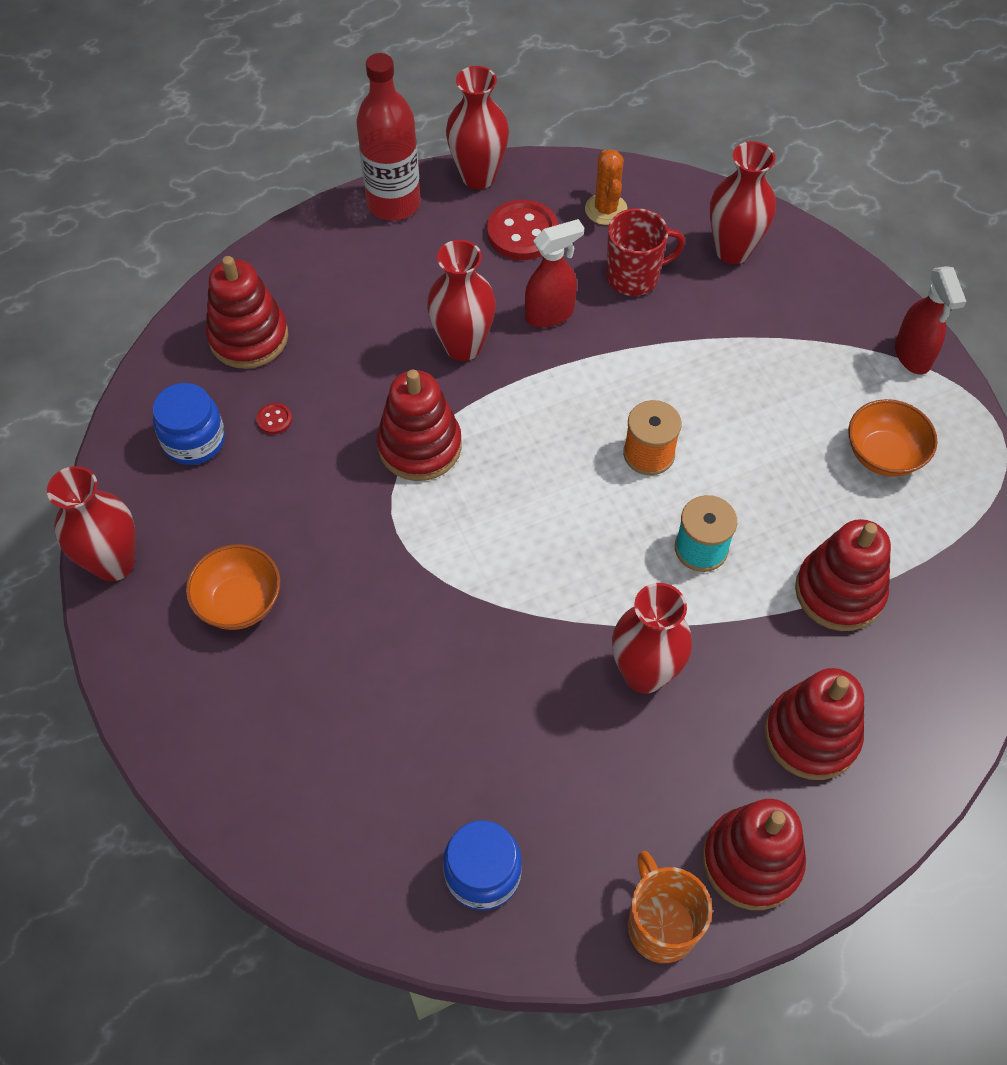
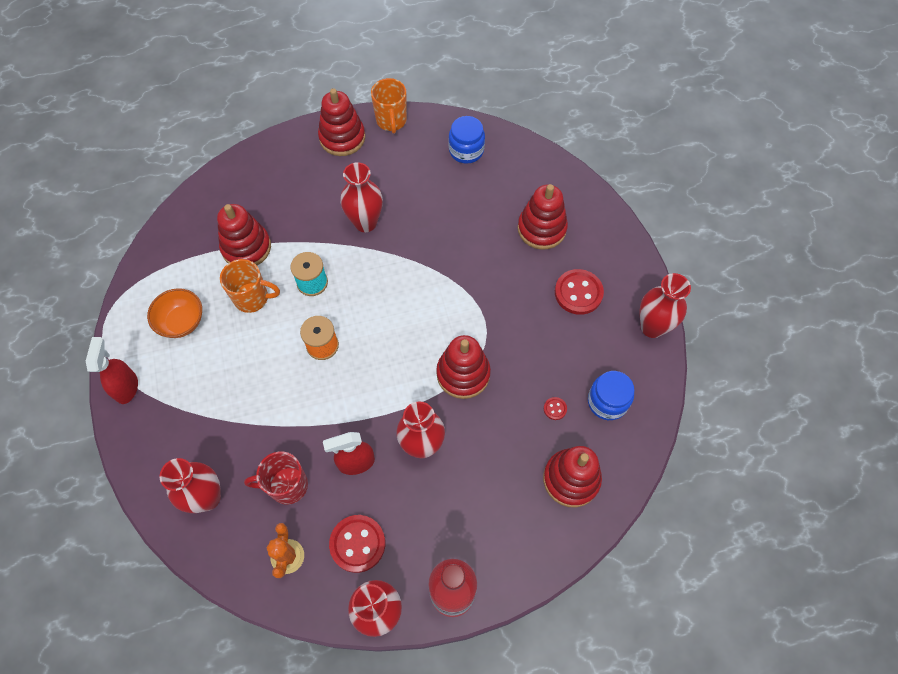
camera: 170 degrees left, 5 degrees up
(239, 602) = (578, 293): orange bowl -> red button
(789, 508) = (252, 298): none -> orange mug
(811, 735) = (292, 183): red stacking toy -> red stacking toy (541, 229)

